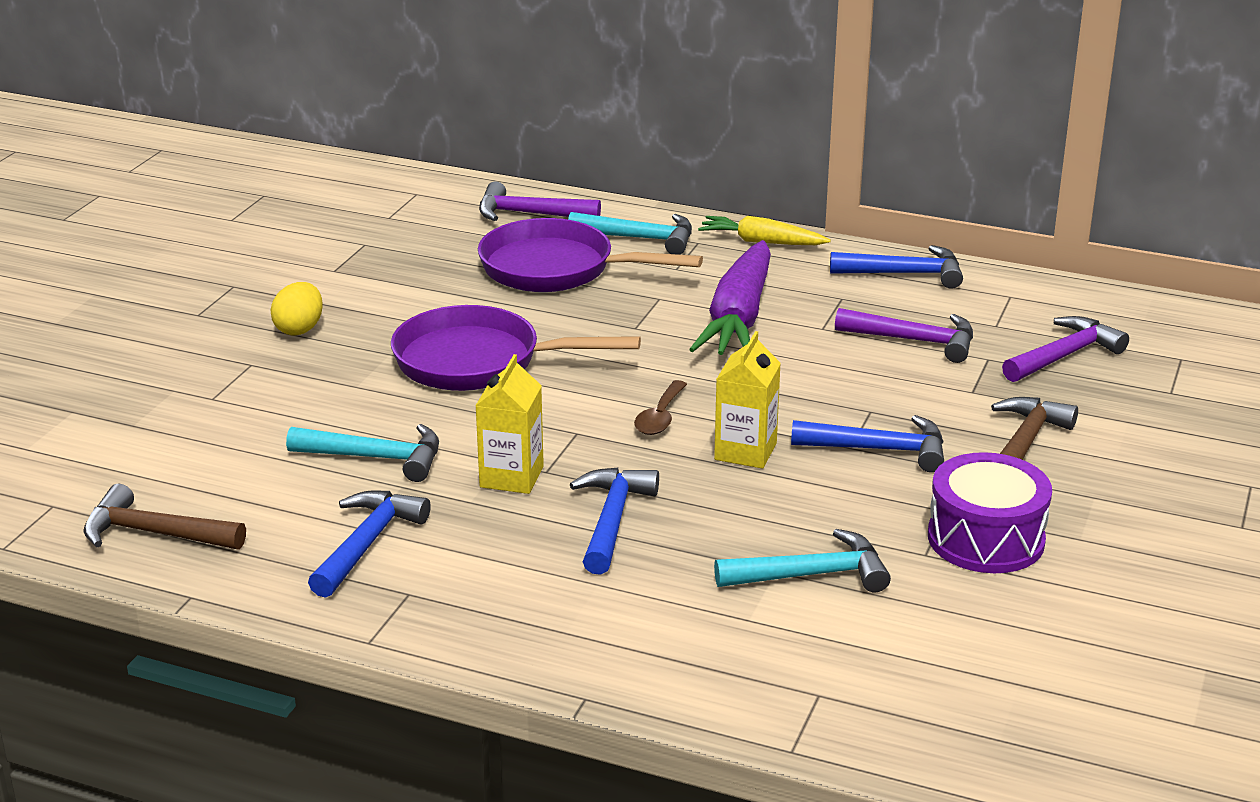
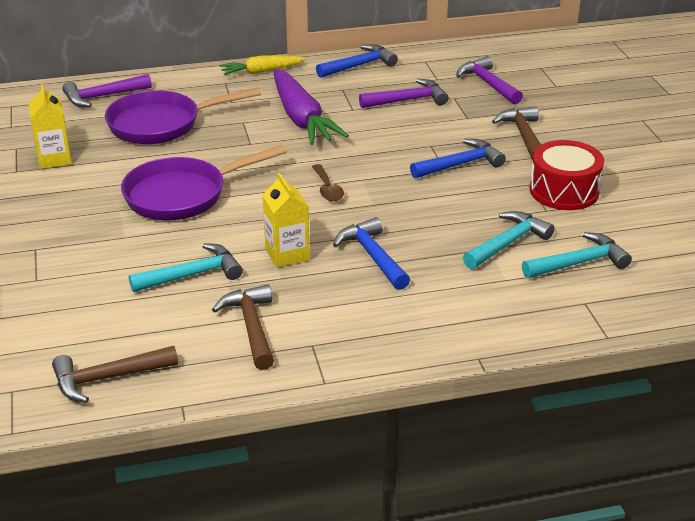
camera: 35 degrees left, 5 degrees up
(299, 329) = (40, 215): yellow egg -> none
(367, 543) = (251, 327): blue hammer -> brown hammer
(640, 238) = (189, 91): turquoise hammer -> turquoise hammer (579, 263)
(745, 451) = (395, 191): yellow carton -> yellow carton (54, 159)
(985, 539) = (564, 191): purple drum -> red drum
(1064, 355) = (488, 83): purple hammer -> purple hammer turned 45 degrees counterclockwise

